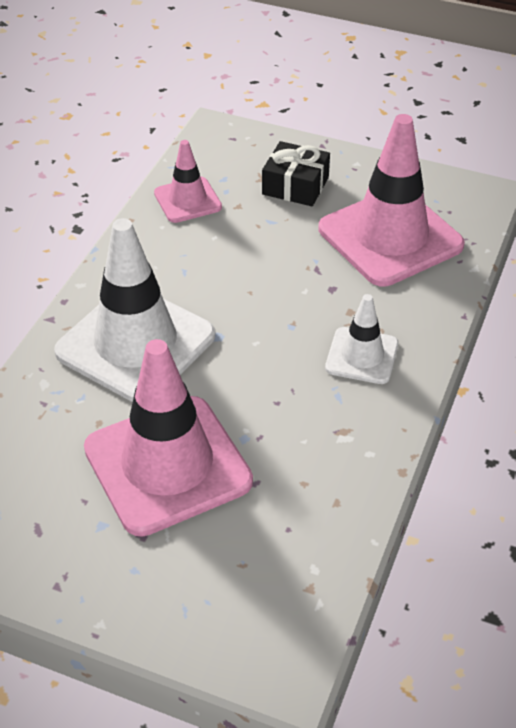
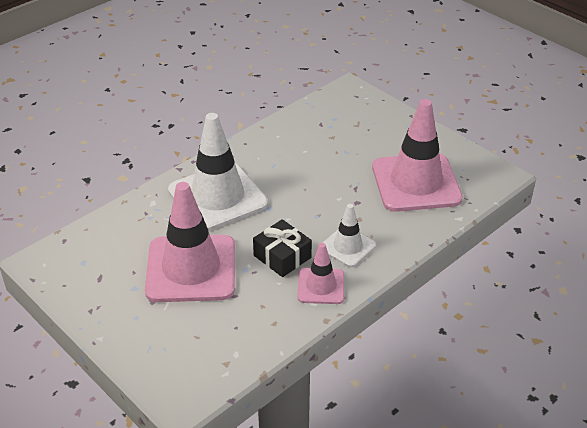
camera: 25 degrees right, 5 degrees down
(187, 200) = (303, 125): pink traffic cone -> pink traffic cone (321, 286)
(295, 186) = (376, 135): black gift -> black gift (282, 256)

